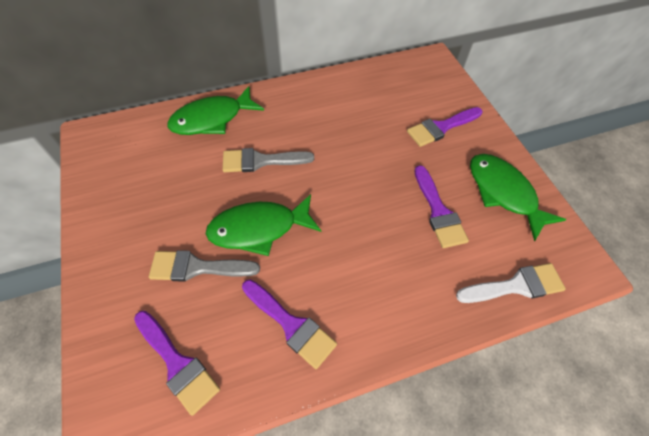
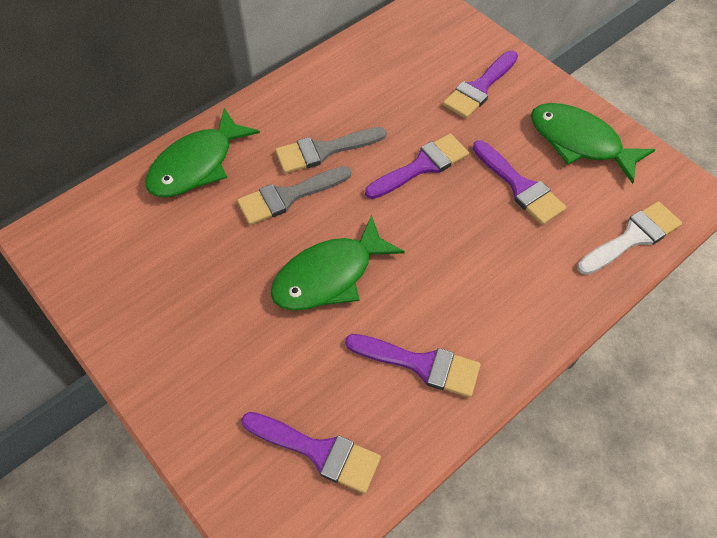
camera: 20 degrees left, 0 degrees up
(197, 267) = (281, 344): grey brush -> grey brush (323, 151)
(369, 171) = (422, 166): none -> purple brush

